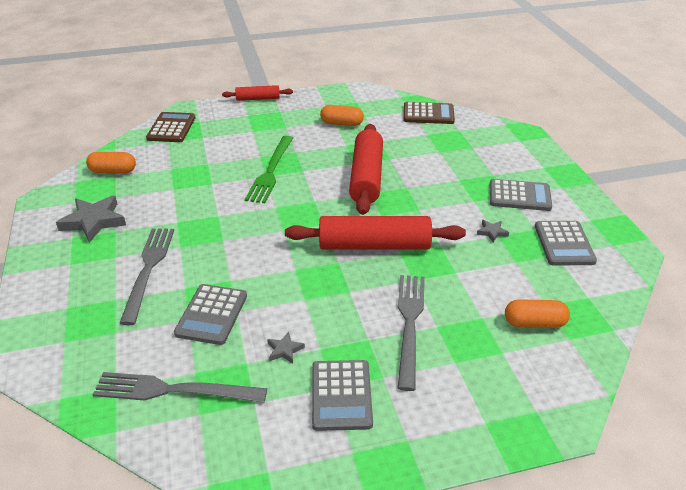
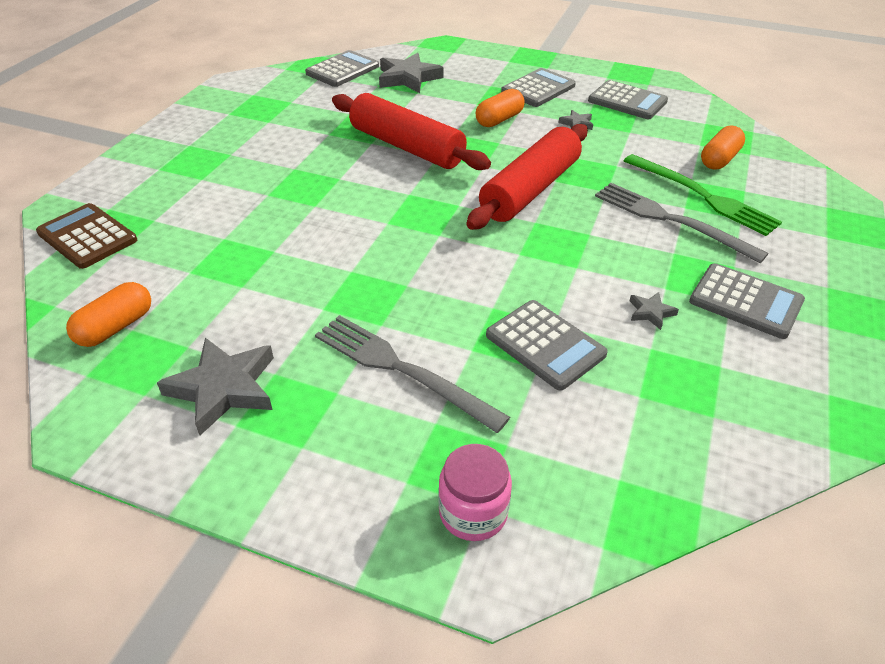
camera: 55 degrees left, 5 degrees up
(58, 339) = (473, 512): none -> pink jar
(174, 390) = (660, 424): grey fork -> none
(258, 98) = (133, 148): red rolling pin -> none
(271, 171) = (310, 199): green fork -> green fork (702, 196)
(341, 123) = (282, 119): orange capsule -> orange capsule (499, 120)
(428, 114) = (342, 70): brown calculator -> grey calculator
(454, 140) = (408, 78): none -> grey star

